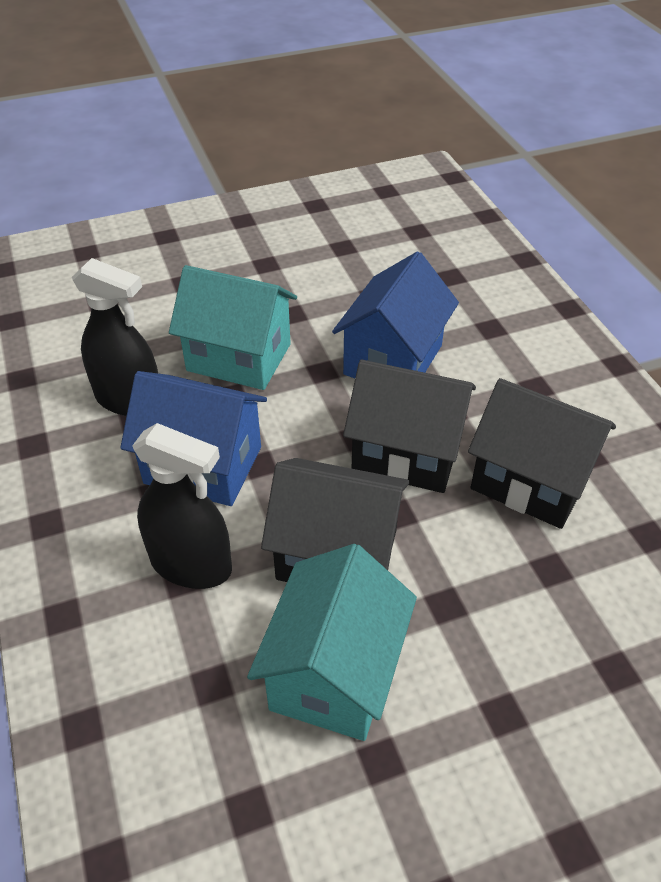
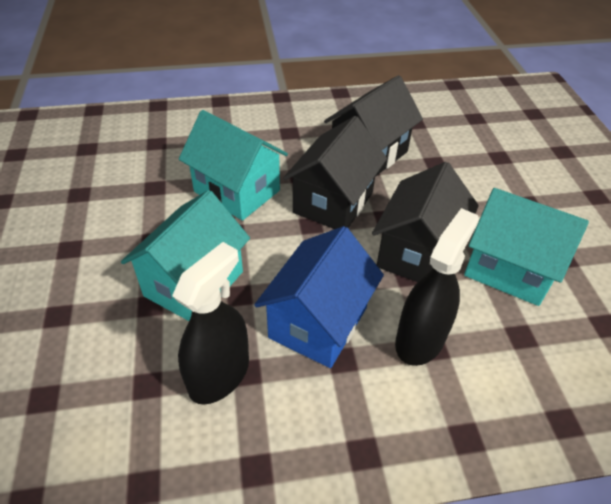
camera: 80 degrees left, 0 degrees up
(393, 360) = (237, 191): blue house -> turquoise house

